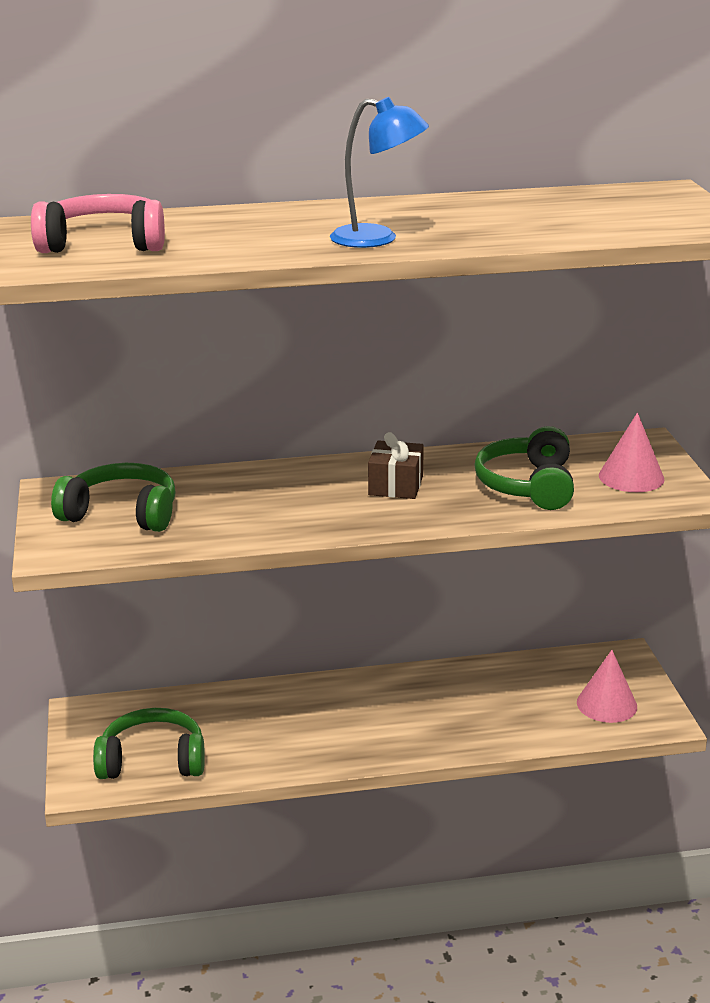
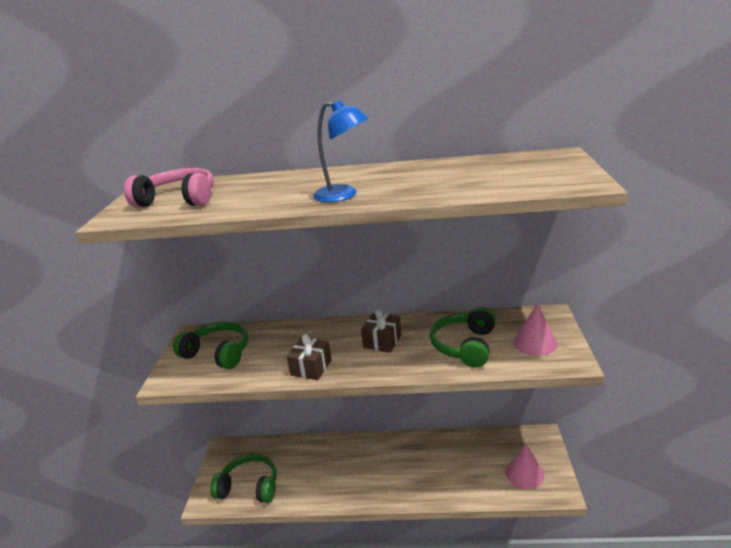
camera: 15 degrees right, 0 degrees up
(295, 524) = (311, 368): none -> brown gift

